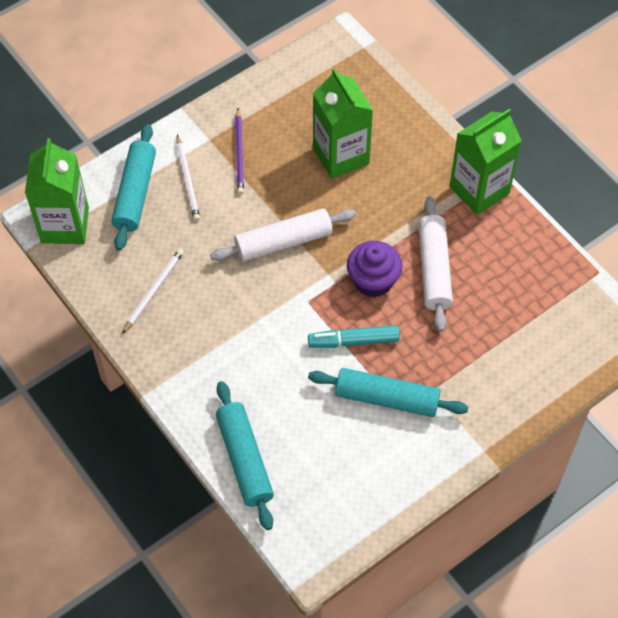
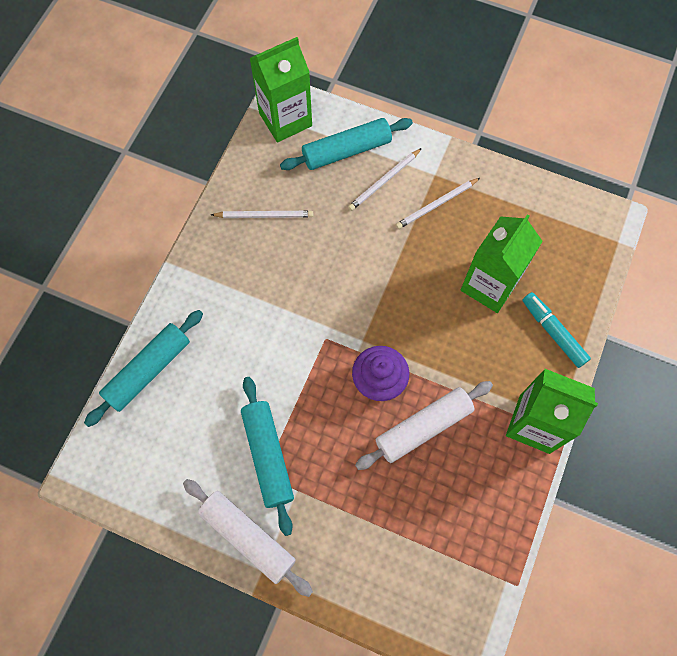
camera: 60 degrees right, 10 degrees up
(239, 153) = (436, 205): purple pencil -> white pencil
(283, 242) = (372, 287): white rolling pin -> white rolling pin (248, 537)
(353, 341) = (308, 397): turquoise marker -> turquoise marker (553, 332)

